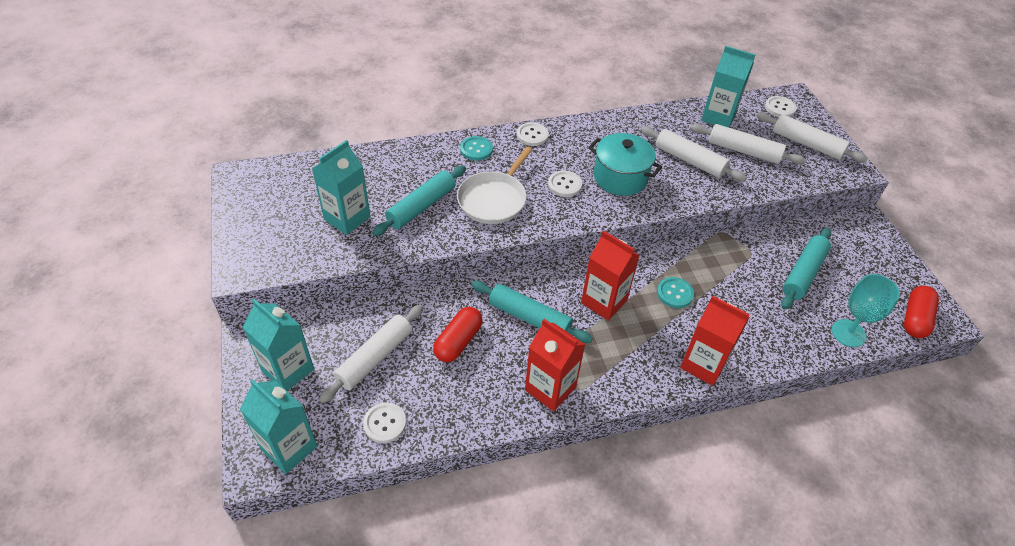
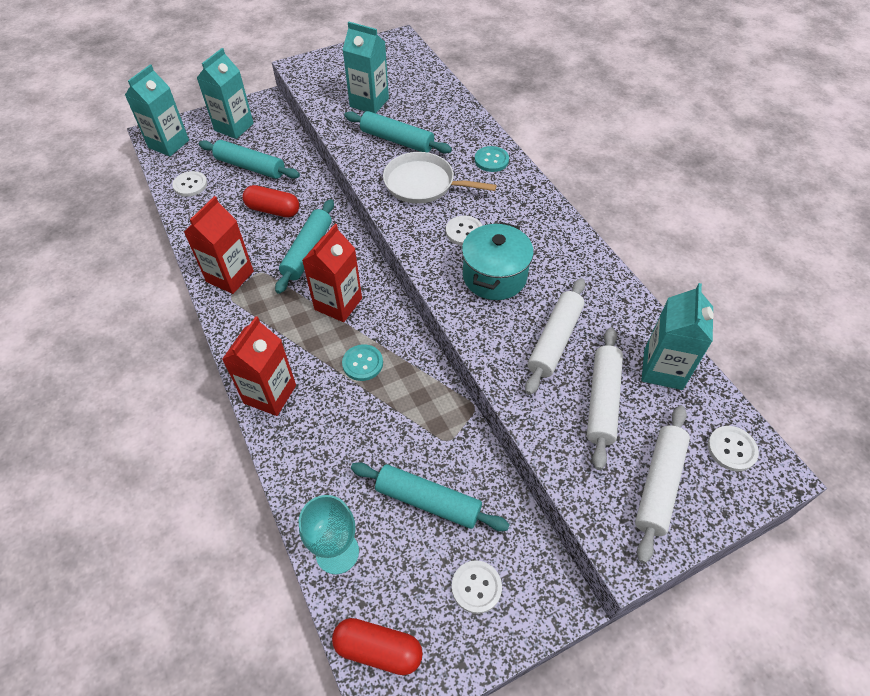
camera: 80 degrees right, 5 degrees up
(375, 358) = (250, 167): white rolling pin -> turquoise rolling pin
(532, 135) = (533, 196): white button -> white button (476, 587)

